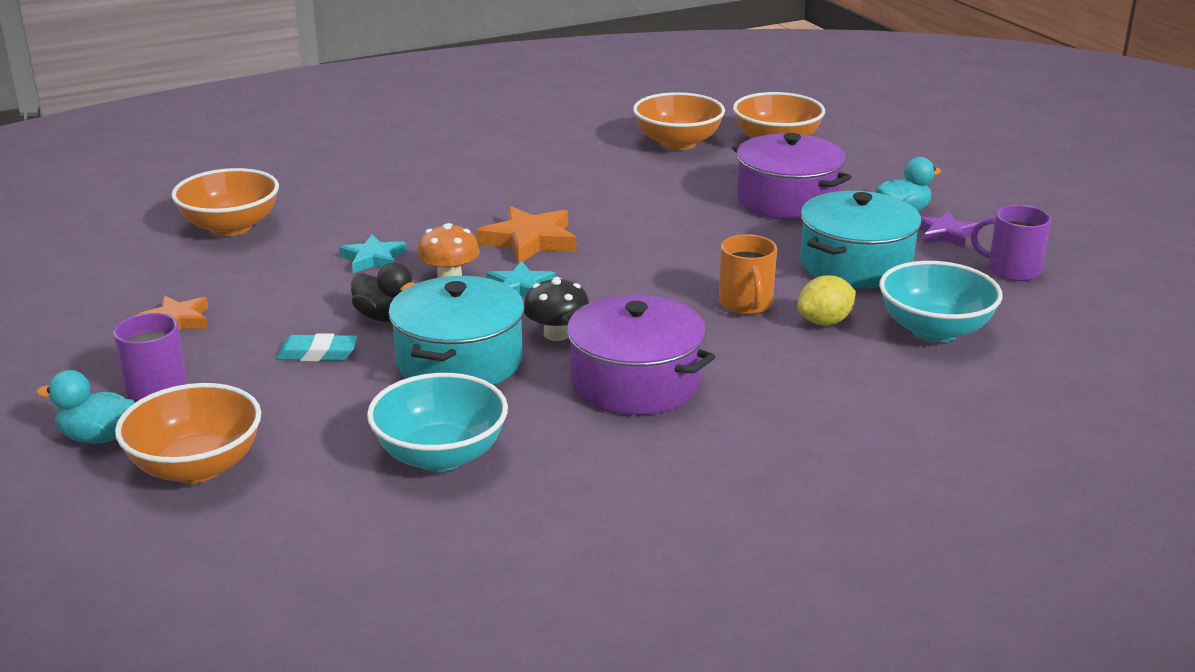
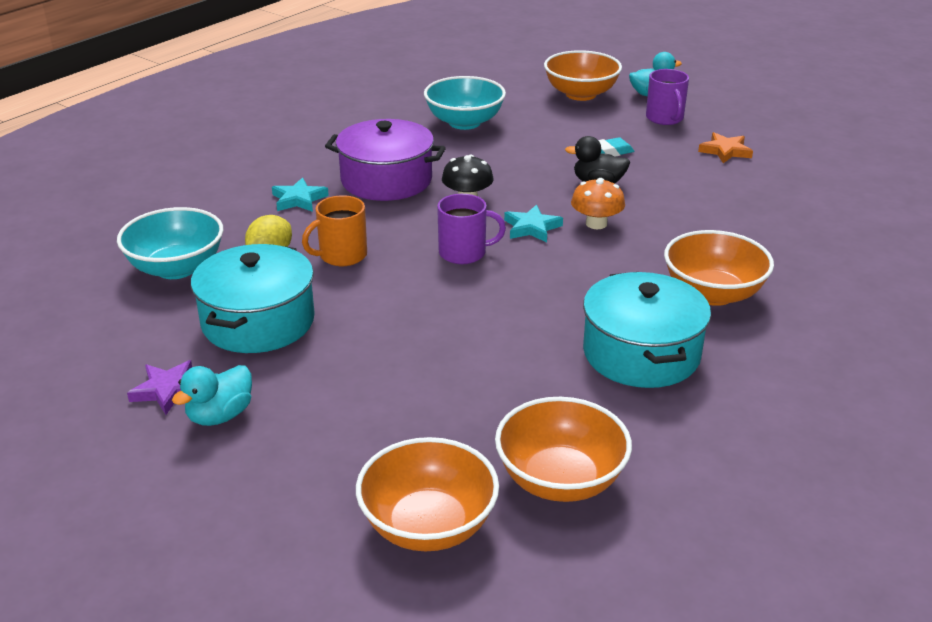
camera: 155 degrees right, 5 degrees up
(230, 227) = (830, 224): orange bowl -> orange bowl (713, 293)
(373, 259) = (674, 224): turquoise star -> turquoise star (298, 199)
(459, 361) = (512, 168): turquoise pot -> turquoise pot (641, 353)
(529, 240) = (574, 273): orange star -> none
(746, 304) = (342, 255): orange mug -> orange mug turned 90 degrees counterclockwise
(787, 200) = (360, 399): purple pot -> none
(1012, 270) = (97, 354): purple mug -> purple mug (464, 253)

